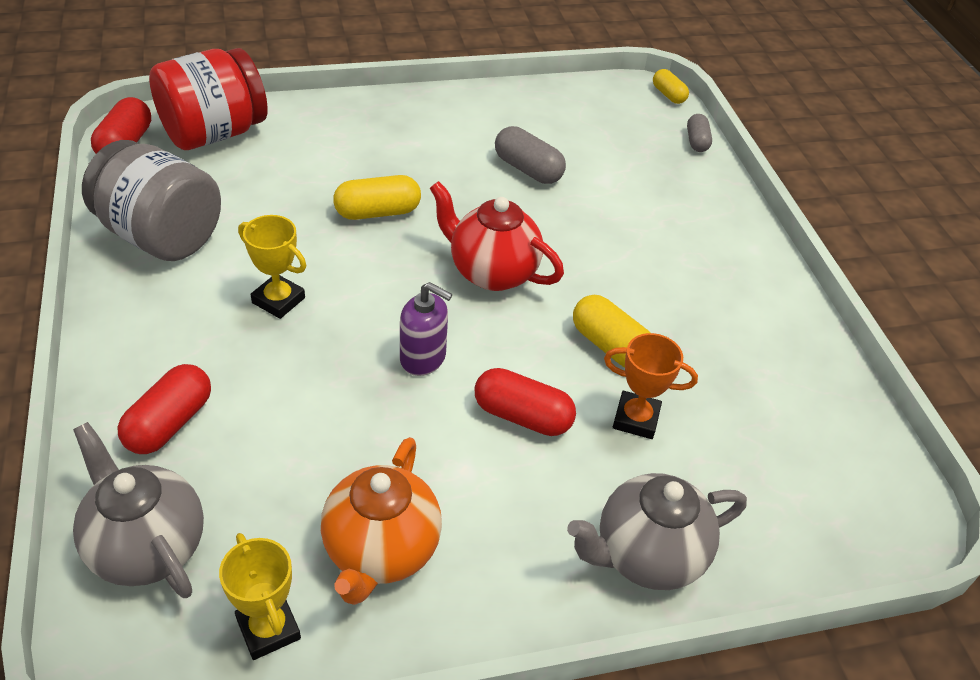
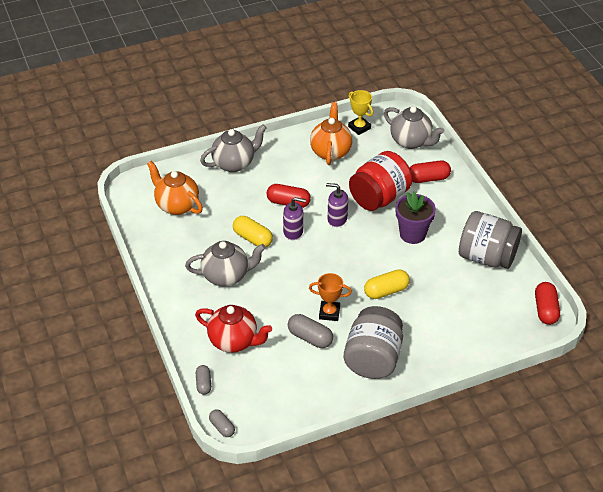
camera: 175 degrees right, 0 degrees up
(170, 423) = (428, 178): red capsule -> red capsule turned 60 degrees clockwise
(214, 133) = (503, 328): red jar -> red jar (379, 197)
(278, 300) = (412, 234): yellow trophy -> purple flower pot
(437, 130) = (373, 358): none -> grey jar
(492, 272) = (316, 266): red teapot -> red teapot (234, 341)
(523, 346) = (293, 232): none -> purple soap dispenser
(636, 419) = (239, 209): orange trophy -> orange trophy (329, 313)
(664, 283) = (226, 276): none -> grey teapot
(668, 95) = (222, 427): yellow capsule -> grey capsule
(783, 453) = (177, 205): none -> orange teapot

